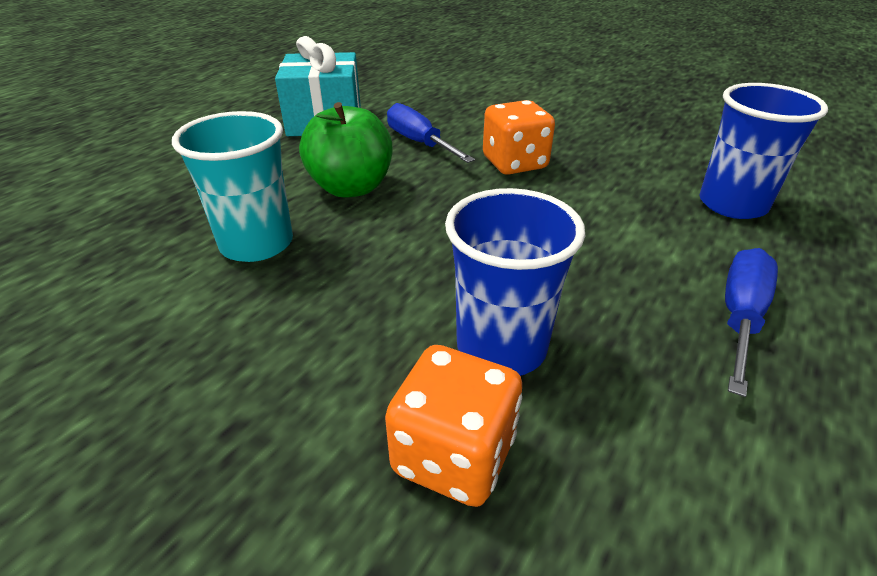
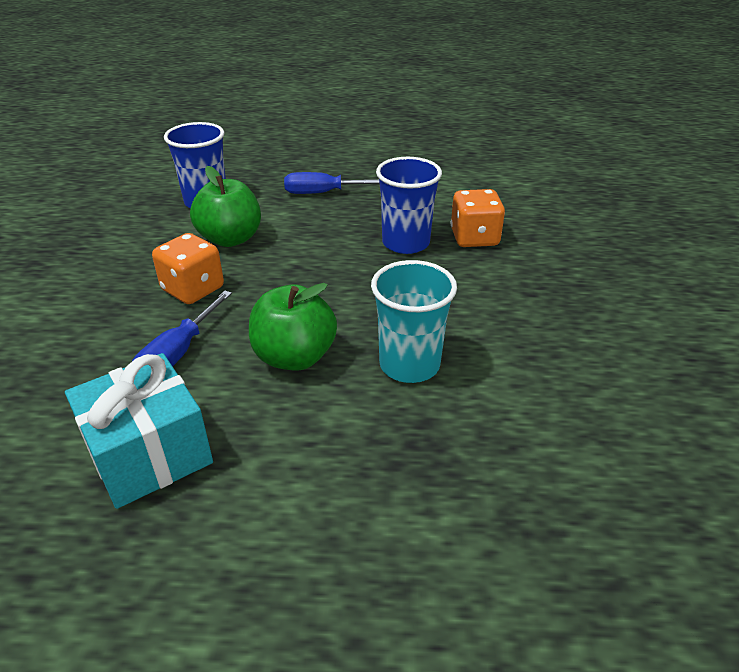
camera: 120 degrees left, 0 degrees up
(612, 201) = (230, 239): none -> green apple

